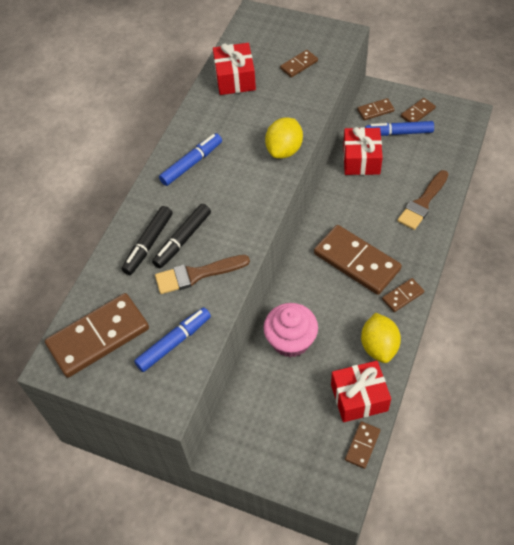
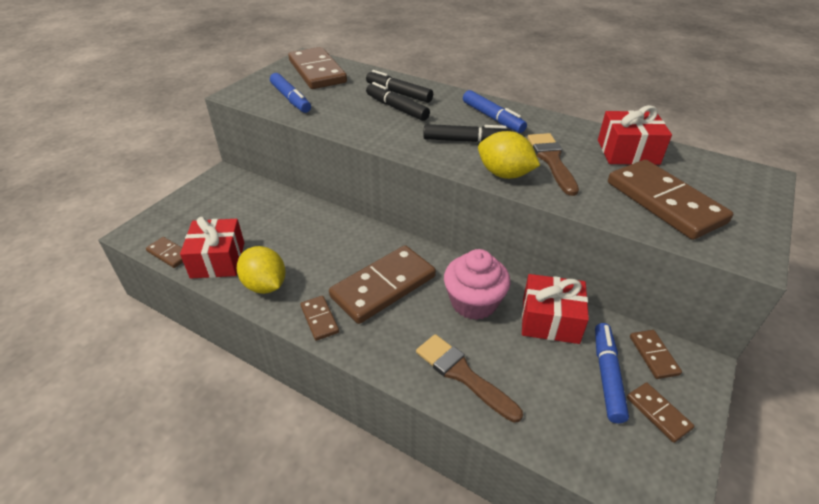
camera: 95 degrees right, 15 degrees down
(197, 274) = (354, 112): brown brush -> brown brush (551, 160)
(237, 178) = (466, 141): none -> black marker
(291, 340) = (306, 223): pink cupcake -> pink cupcake (474, 302)
(299, 65) = (664, 202): brown domino -> brown domino, size x2.11
(379, 346) = (265, 285): yellow lemon -> yellow lemon turned 45 degrees clockwise

